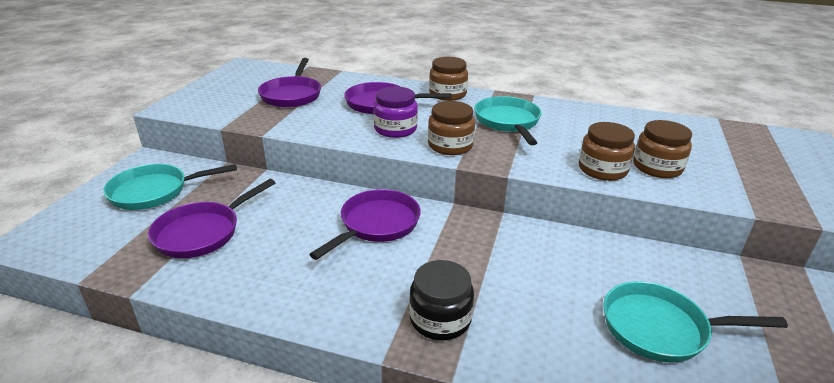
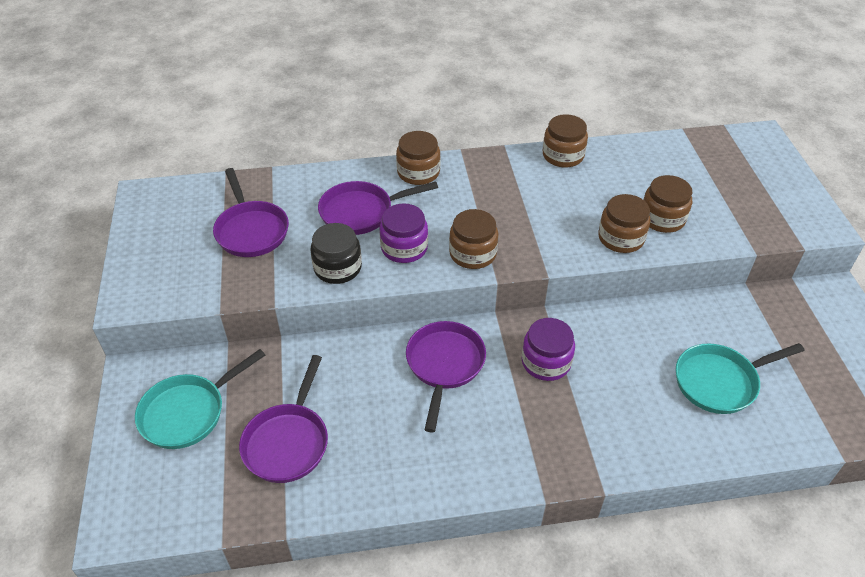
camera: 25 degrees left, 15 degrees up
(440, 319) = (562, 443): black jar -> black jar (337, 268)
(473, 251) = (546, 362): none -> purple jar
(508, 122) = (504, 198): turquoise pan -> none
(583, 110) = (563, 155): none -> brown jar

